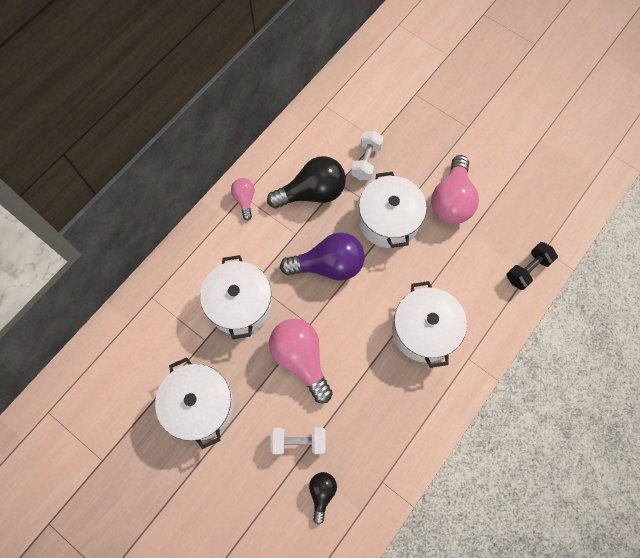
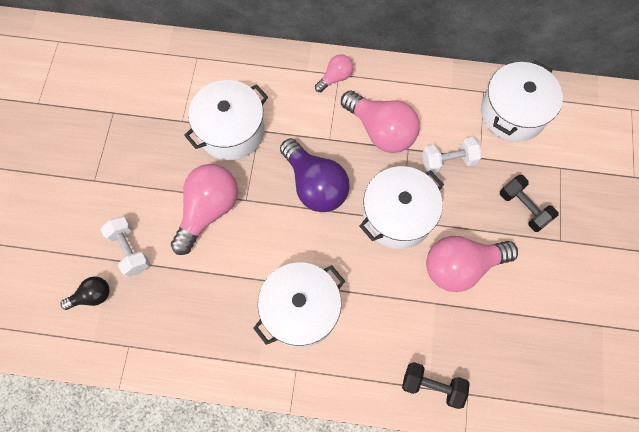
camera: 60 degrees right, 0 degrees up
(200, 405) = (121, 150): white pot -> white pot (513, 113)
(312, 193) = (381, 130): black light bulb -> pink light bulb
(431, 135) = (523, 208): none -> black dumbbell

